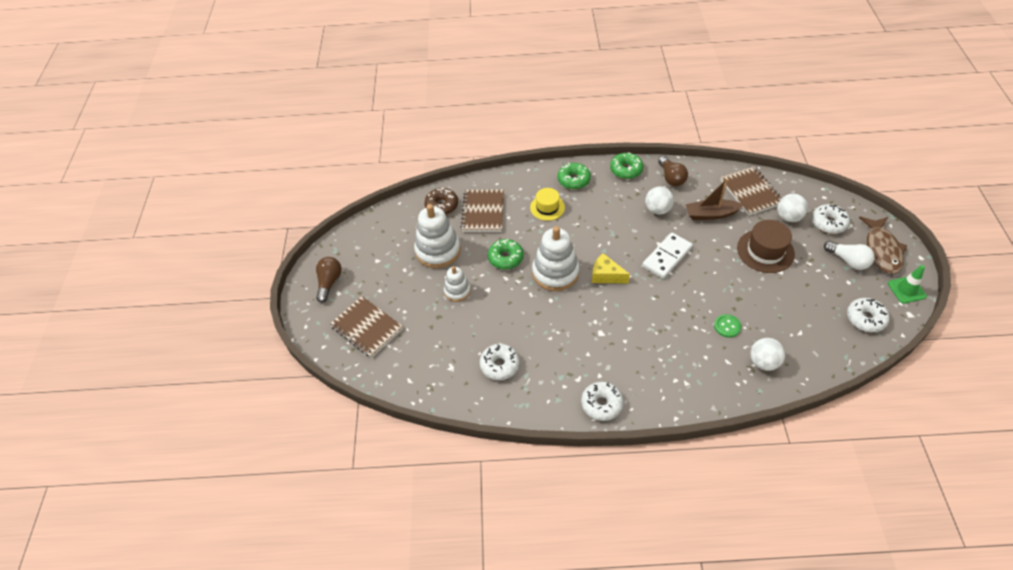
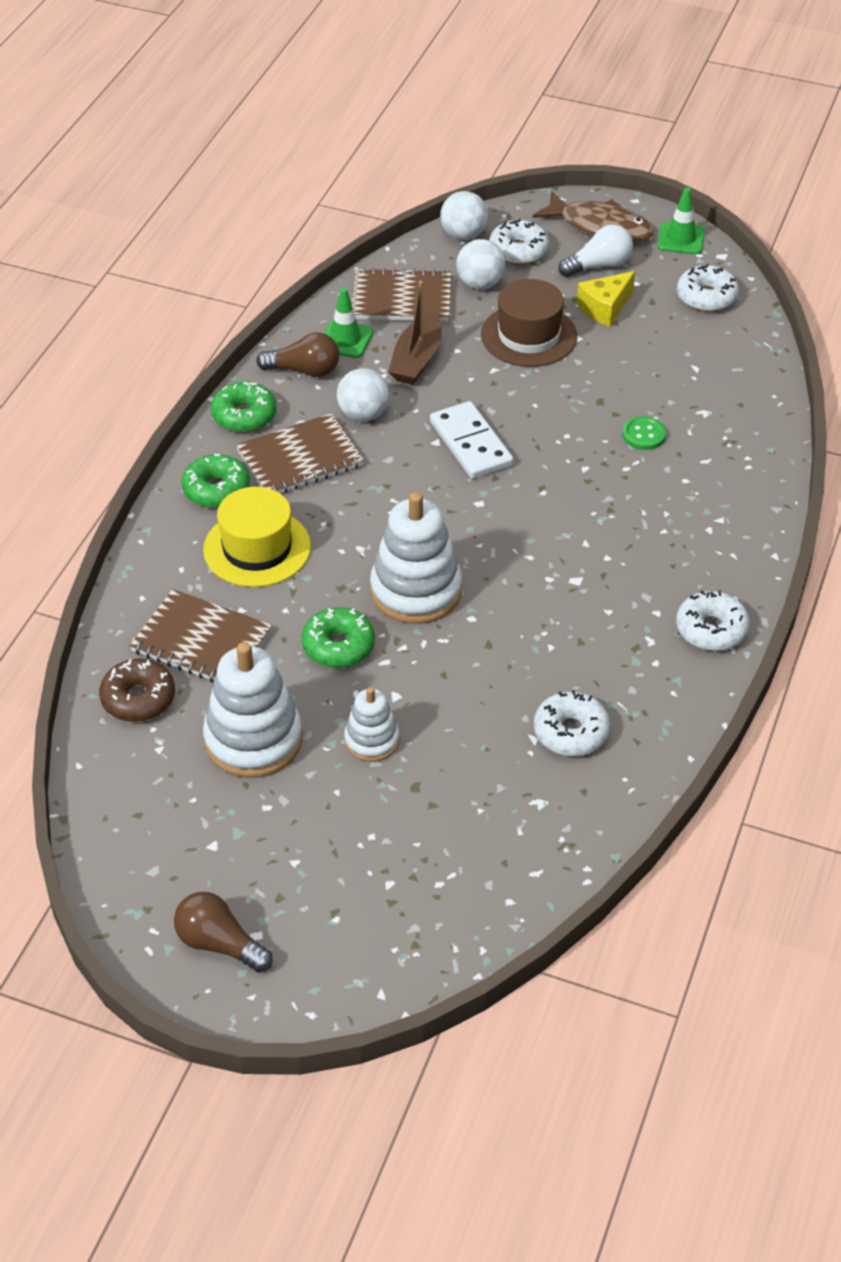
camera: 70 degrees left, 5 degrees down
(367, 327) = (376, 907): brown notebook -> brown notebook (300, 458)
(547, 207) = (257, 548): yellow hat -> yellow hat, size x1.50
(606, 275) = (463, 530): yellow cheese -> yellow cheese (605, 308)
(704, 183) = (345, 340): none -> green traffic cone
(763, 362) = (726, 425): white ball -> white ball (463, 235)

